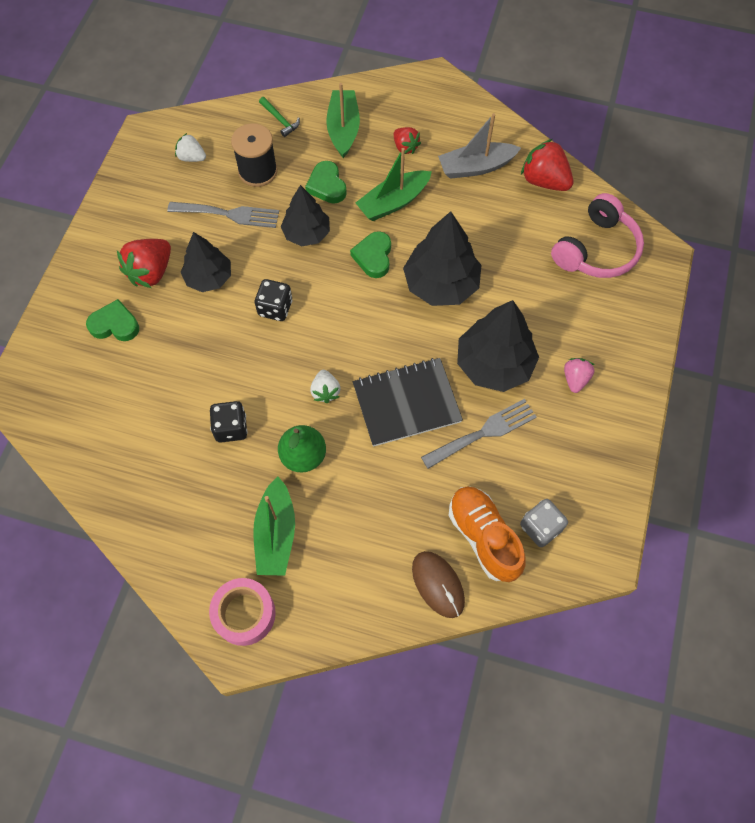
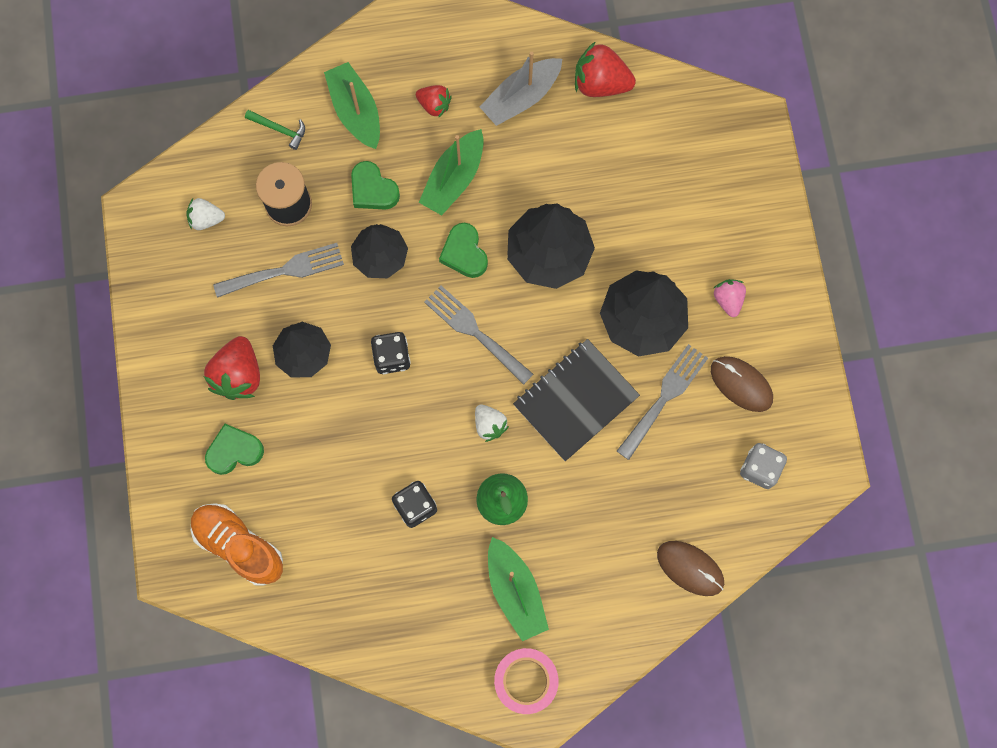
camera: 25 degrees left, 10 degrees up
(351, 317) = (475, 332): none -> grey fork
(483, 537) = (711, 503): orange shoe -> orange shoe (239, 545)
(556, 451) = (741, 384): none -> brown mouse
(596, 249) = (688, 143): pink headphones -> none

